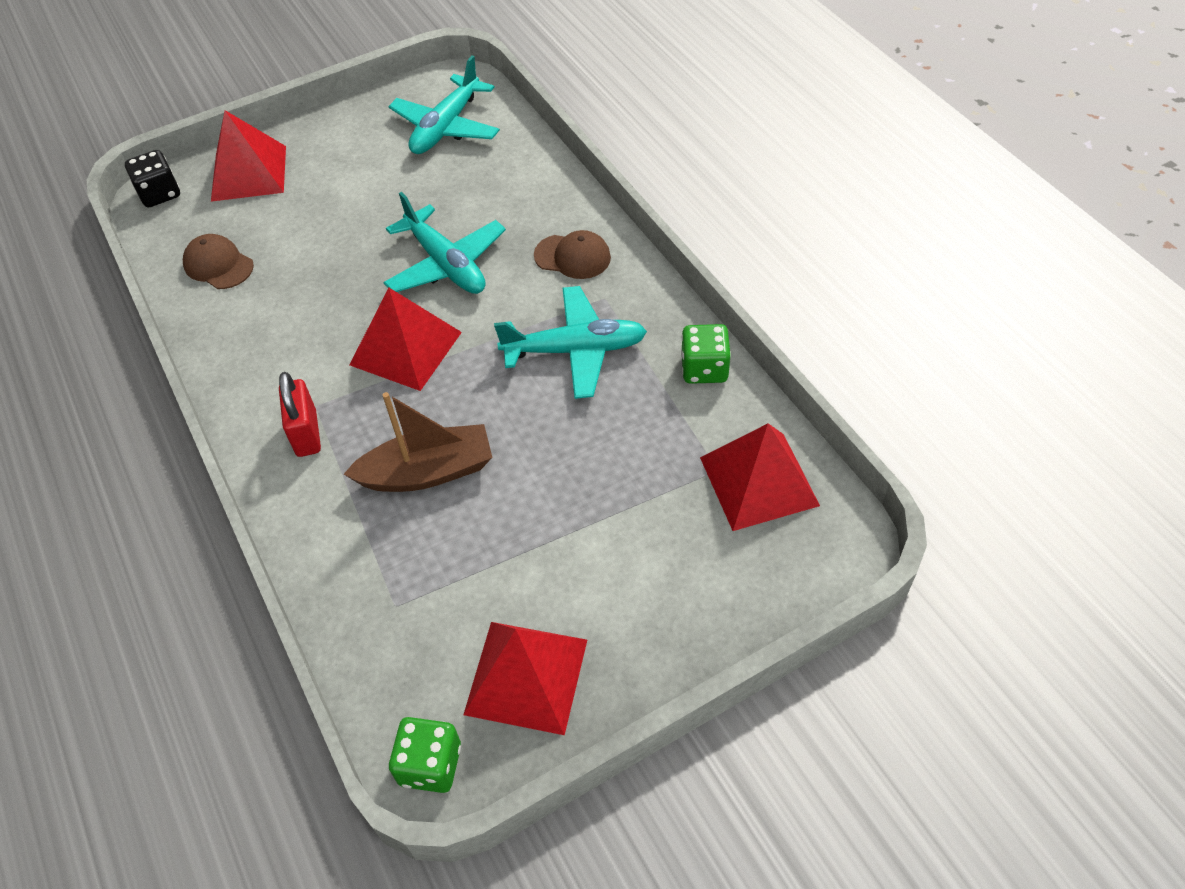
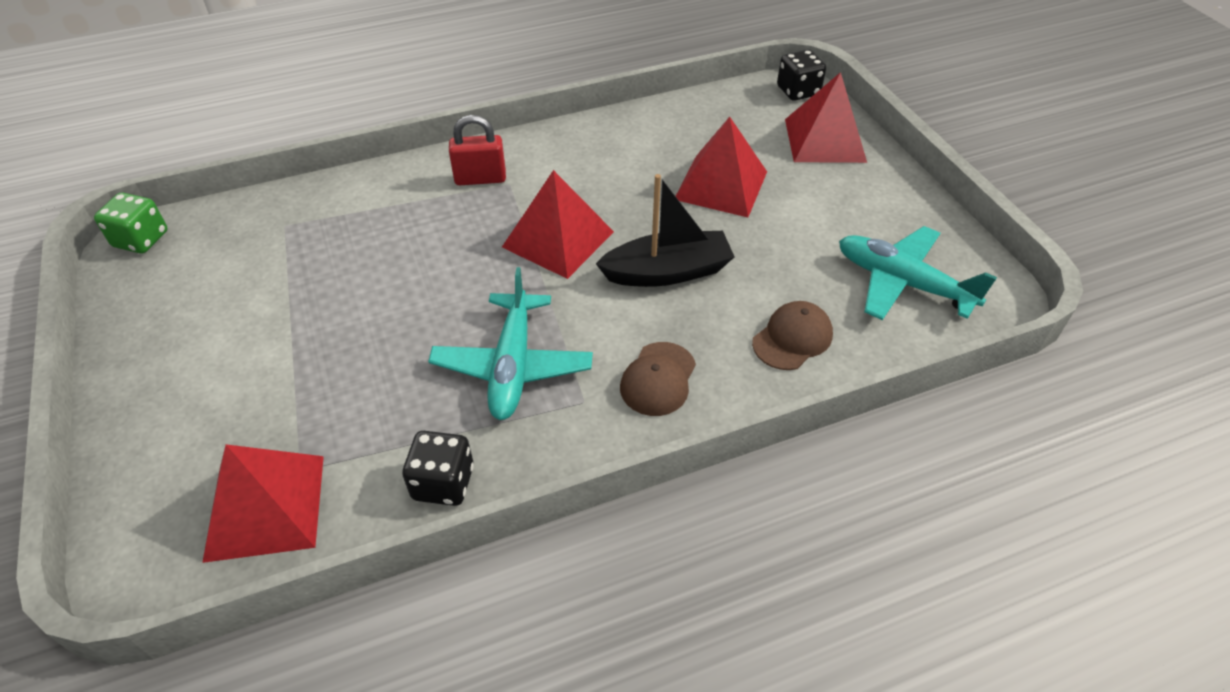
camera: 95 degrees right, 5 degrees down
(218, 265) = (697, 126): brown cap -> brown cap (792, 338)
(427, 472) = (406, 248): brown boat -> none
(446, 264) = (667, 272): turquoise plane -> black boat
(526, 676) = (172, 297): red pyramid -> red pyramid (721, 185)
(704, 369) = (443, 483): green dice -> black dice

